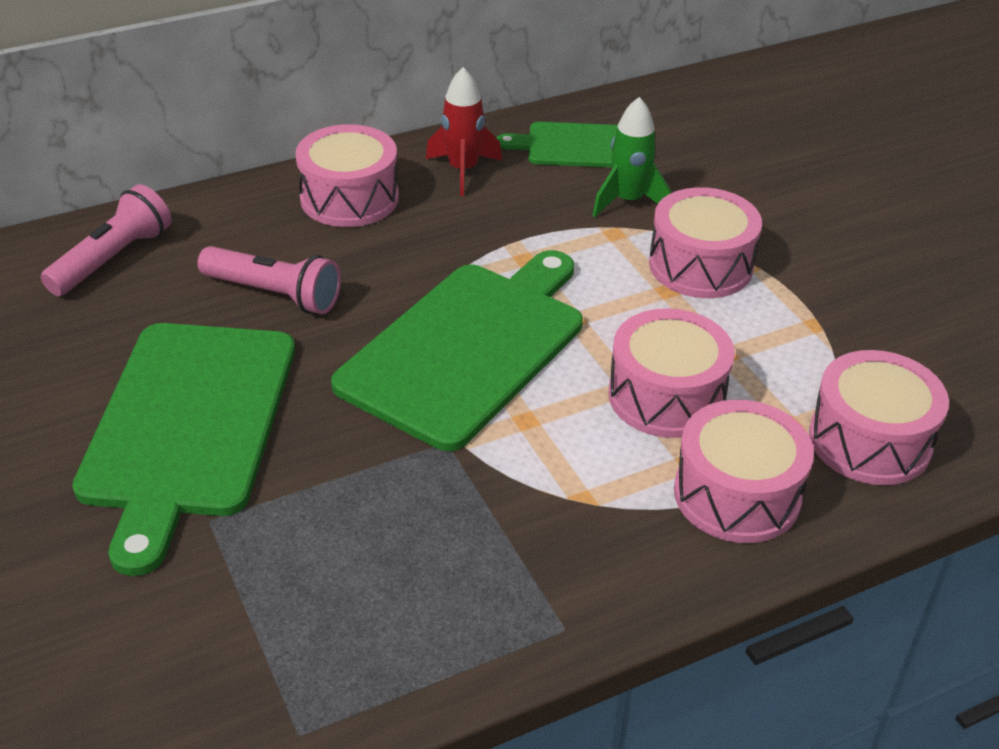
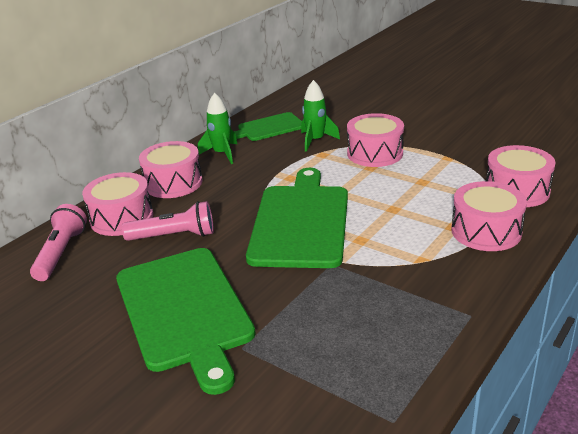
camera: 25 degrees left, 10 degrees down
(463, 170) = (222, 154): red rocket -> green rocket
(666, 396) = (414, 206): pink drum -> pink drum (121, 218)

